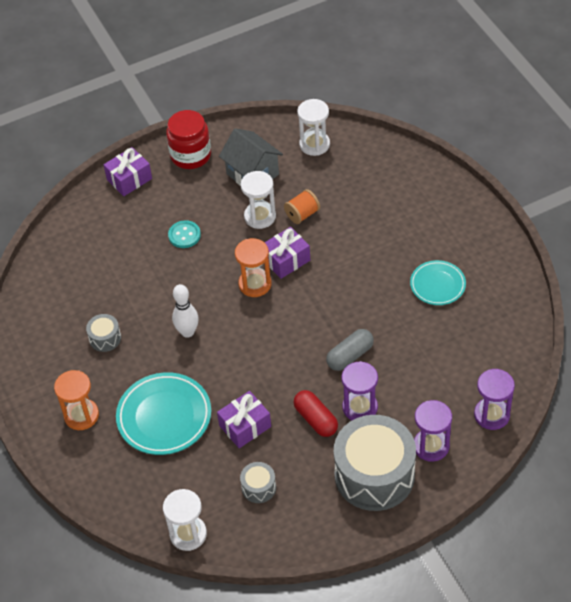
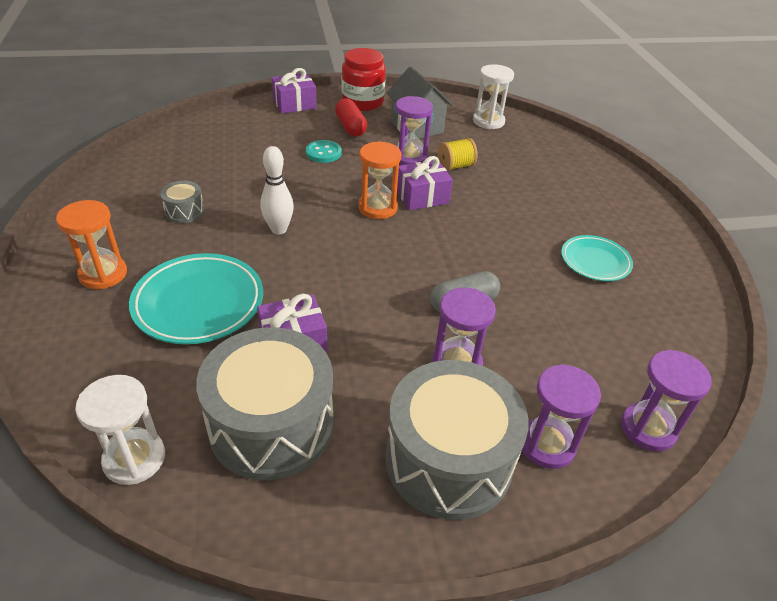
camera: 10 degrees right, 10 degrees down
(258, 487) = (271, 425): grey drum -> grey drum, size x2.31
(260, 216) = (409, 157): white hourglass -> purple hourglass
(302, 214) = (455, 166): orange spool -> yellow spool
(316, 419) = (391, 361): red capsule -> red capsule (350, 127)

